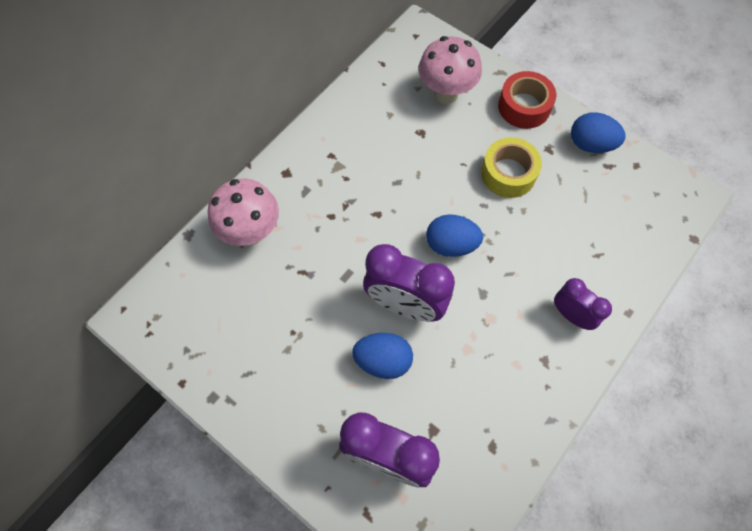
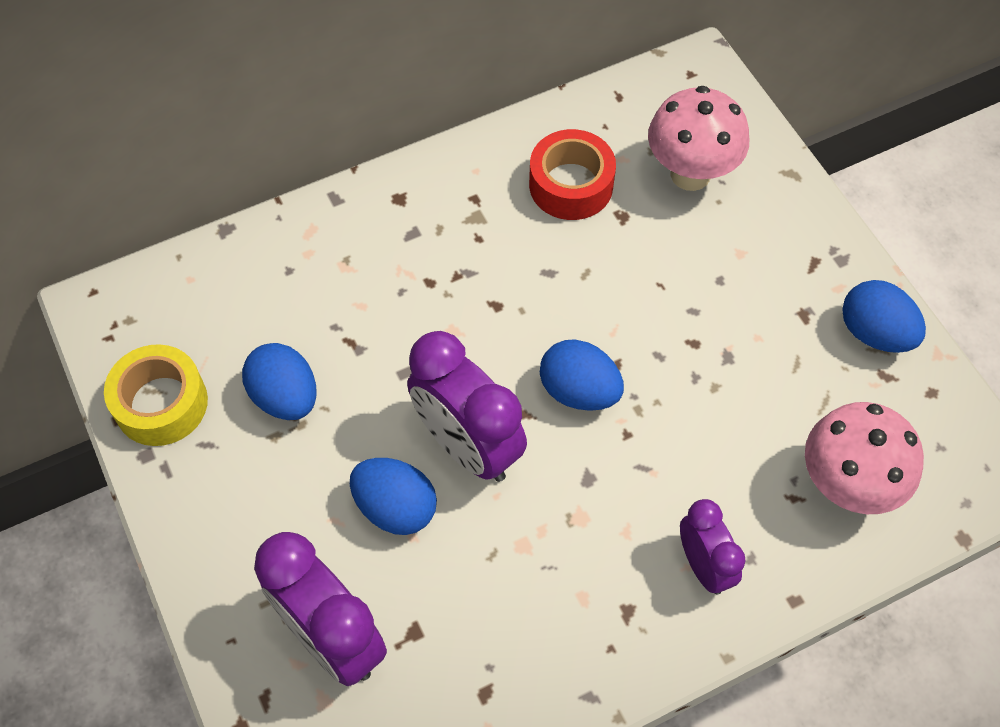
camera: 25 degrees right, 5 degrees down
(251, 232) = (309, 259): pink mushroom -> pink mushroom (846, 486)
(281, 323) = (285, 397): none -> blue egg
(508, 173) = (721, 325): yellow tape -> yellow tape (161, 403)
(524, 106) = (800, 238): red tape -> red tape (571, 185)

